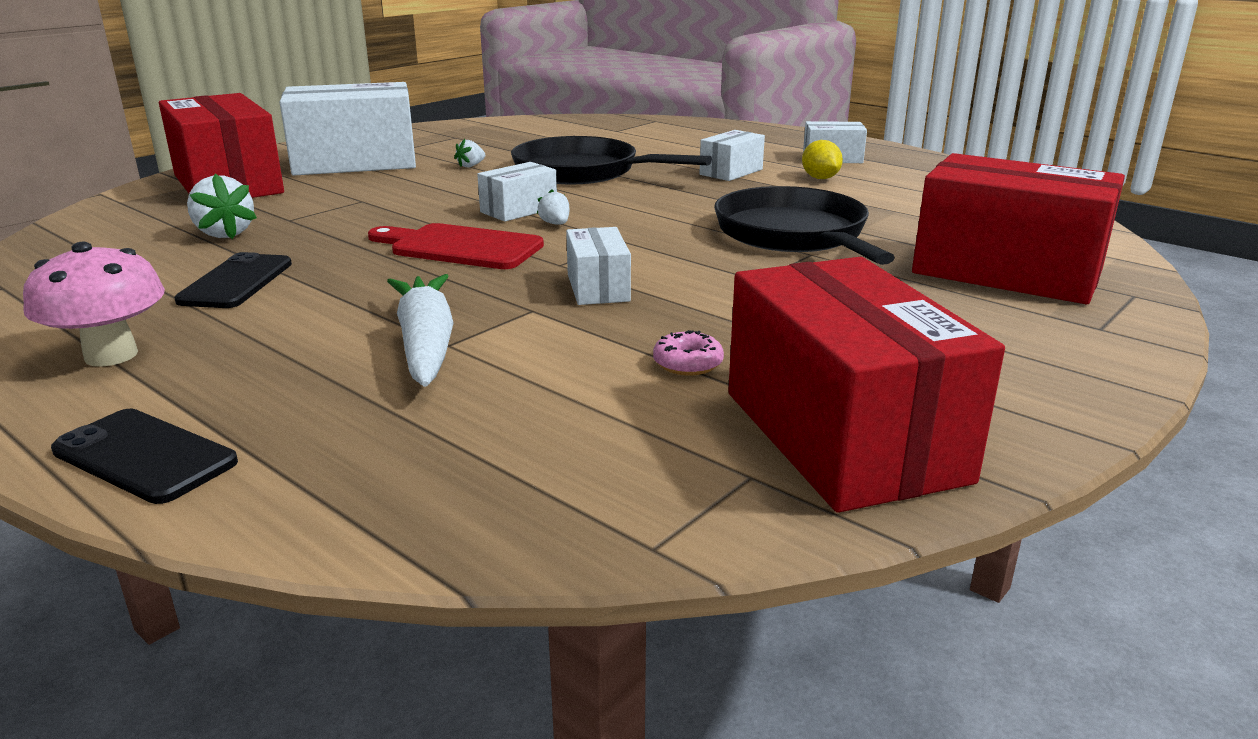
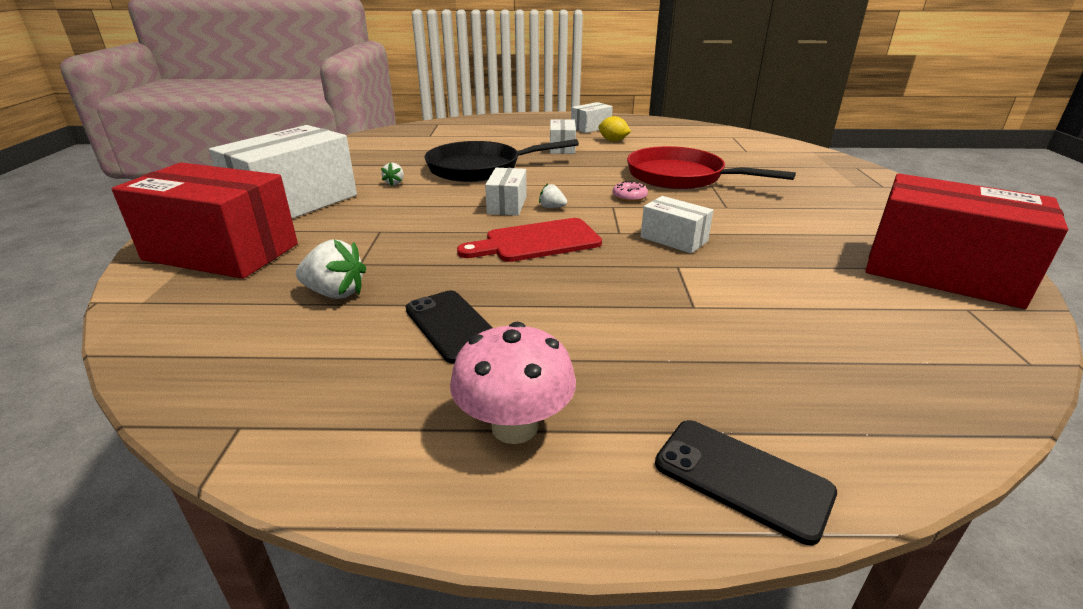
camera: 40 degrees left, 5 degrees up
(144, 456) = (742, 478): black phone -> black phone turned 45 degrees clockwise
(426, 344) = (684, 312): white carrot -> none
(687, 363) = (814, 265): pink donut -> pink donut (629, 197)
(794, 235) = (681, 177): black pan -> red pan
(1006, 272) = (798, 170): red box -> none

